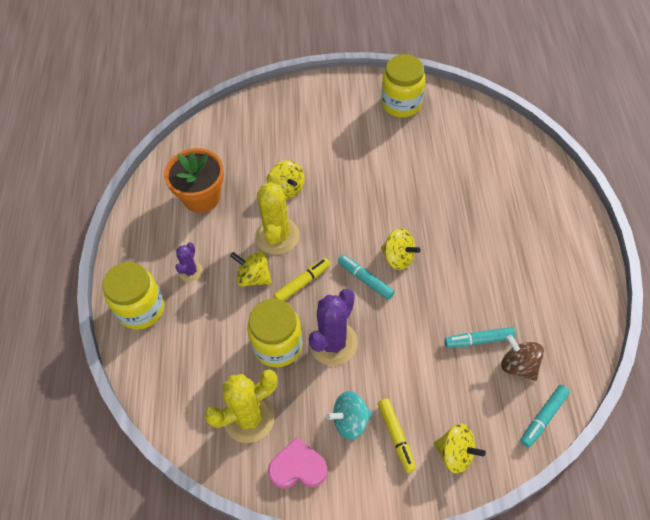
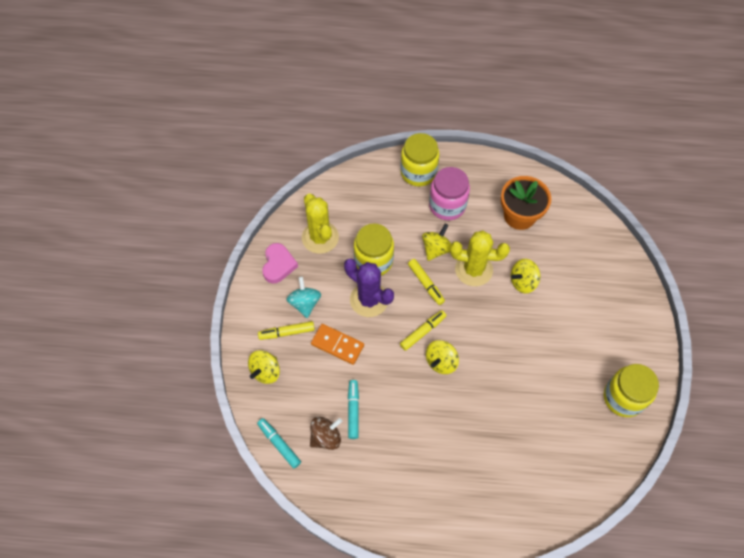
camera: 95 degrees right, 5 degrees up
(190, 271) = (447, 205): purple cactus -> pink jar
(365, 279) = (422, 332): turquoise marker -> yellow marker
(400, 371) = (337, 345): none -> orange domino

